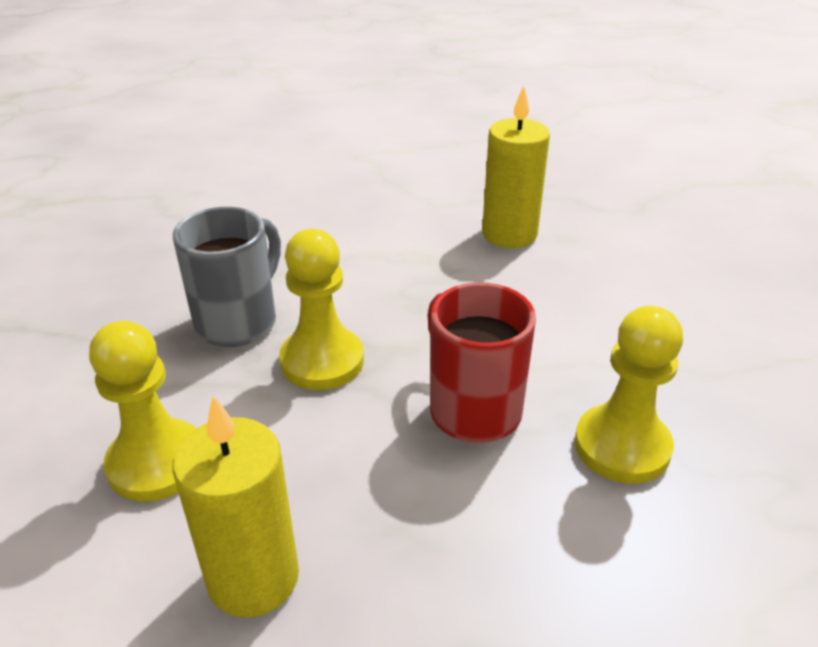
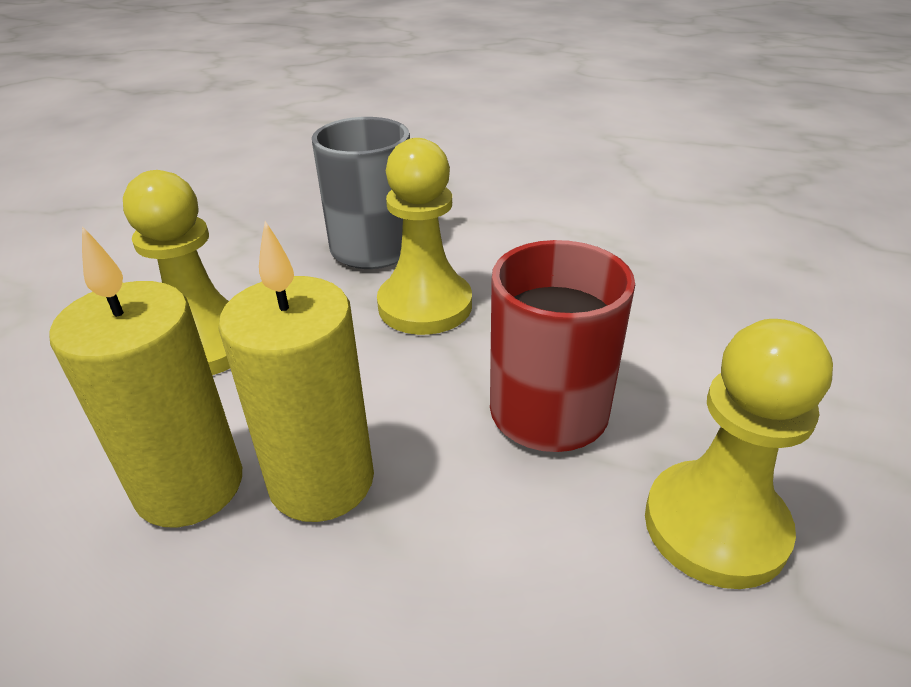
camera: 30 degrees right, 0 degrees up
(509, 234) = (728, 242): yellow candle -> yellow candle (322, 481)

